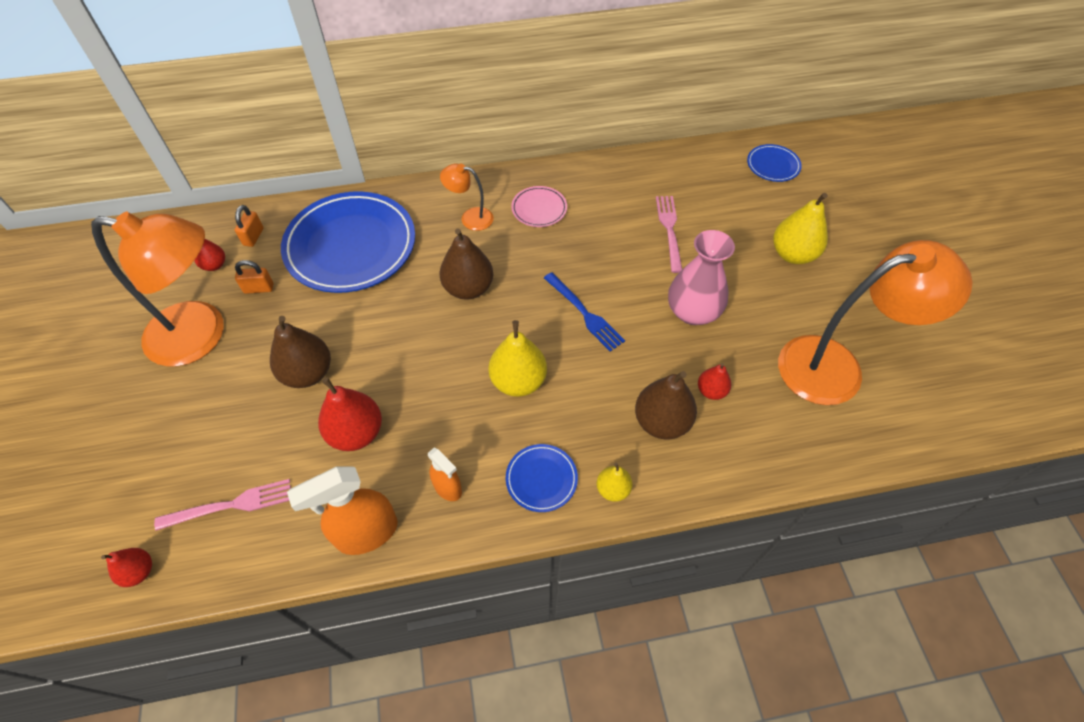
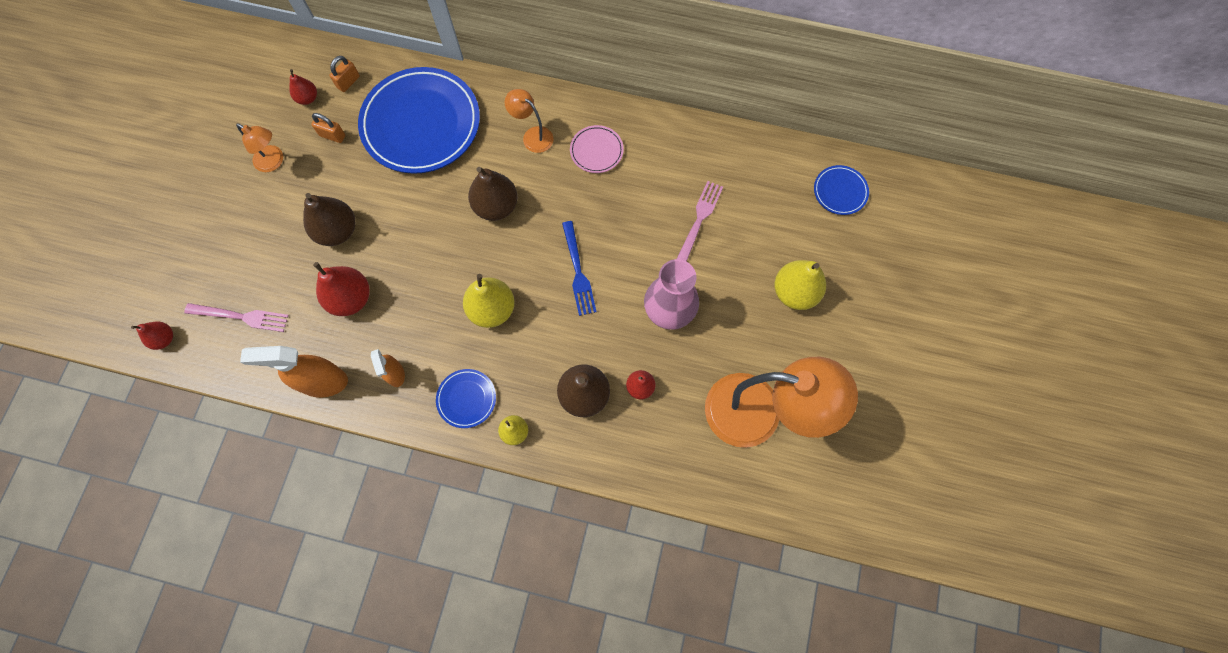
camera: 25 degrees right, 15 degrees up
(201, 335) = (273, 162): orange lamp -> orange lamp, size x0.45

